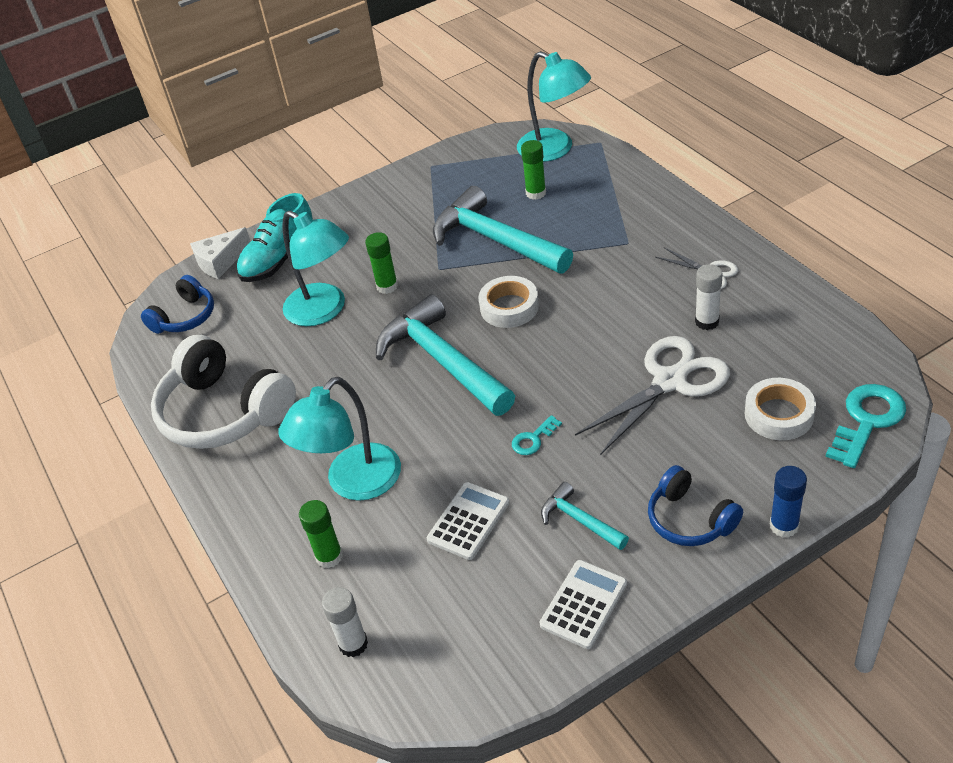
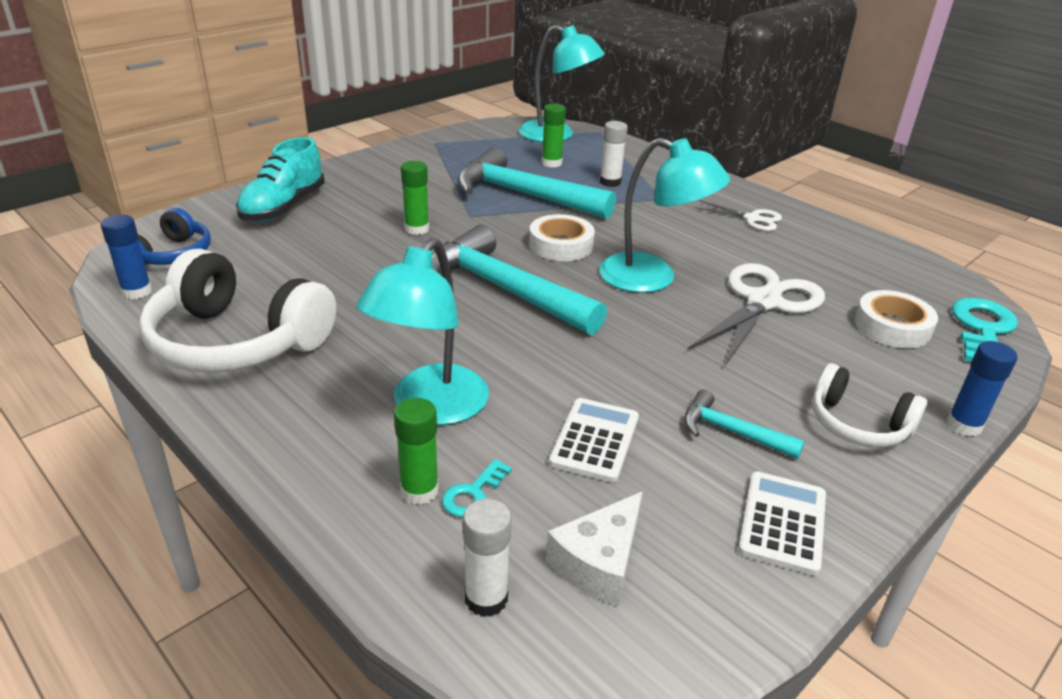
camera: 20 degrees left, 10 degrees down
(156, 357) = (137, 291): none -> blue glue stick
(220, 261) = (211, 209): white cheese -> white cheese (599, 562)
(324, 310) = (348, 248): turquoise lamp -> turquoise lamp (652, 278)
(533, 439) = (639, 356): turquoise key -> turquoise key (473, 493)
(689, 519) = (857, 424): blue headphones -> white headphones
(707, 322) = (773, 255): white glue stick -> white glue stick (610, 182)

